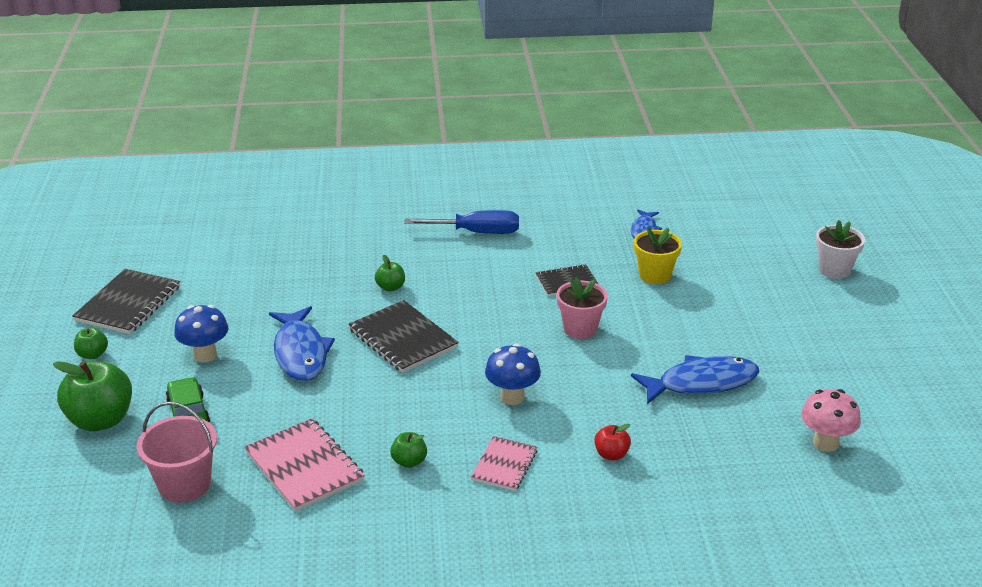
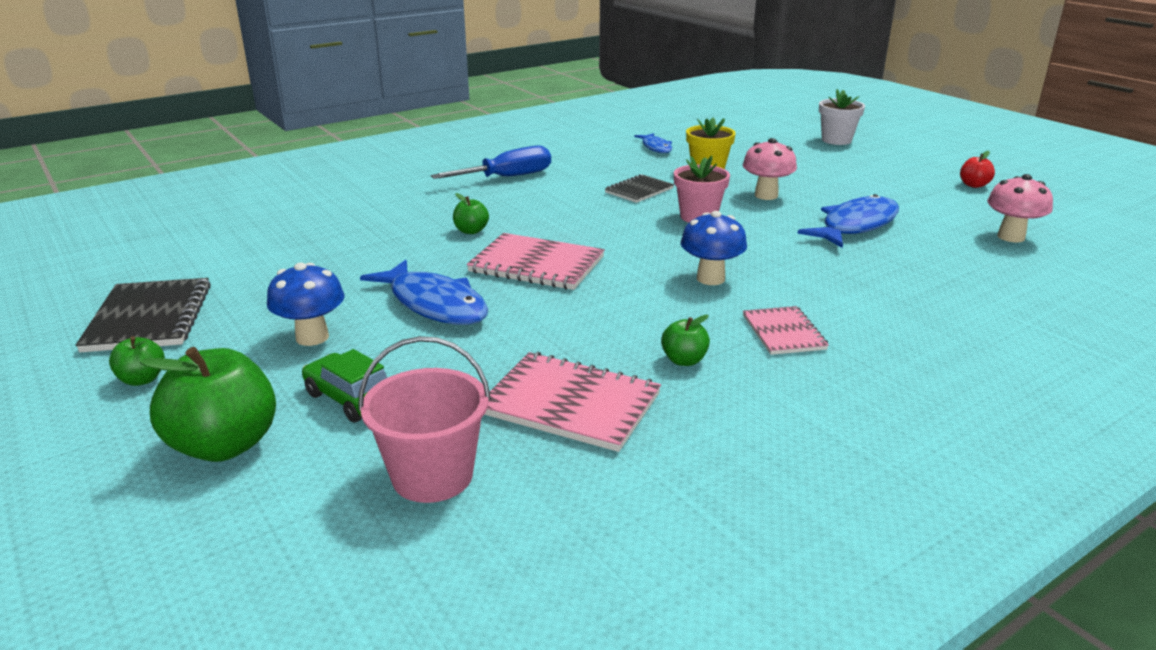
camera: 30 degrees left, 5 degrees down
(403, 339) = (536, 264): black notebook -> pink notebook
(611, 454) = (865, 294): red apple -> red apple (973, 185)
(669, 322) = (766, 195): none -> pink mushroom

